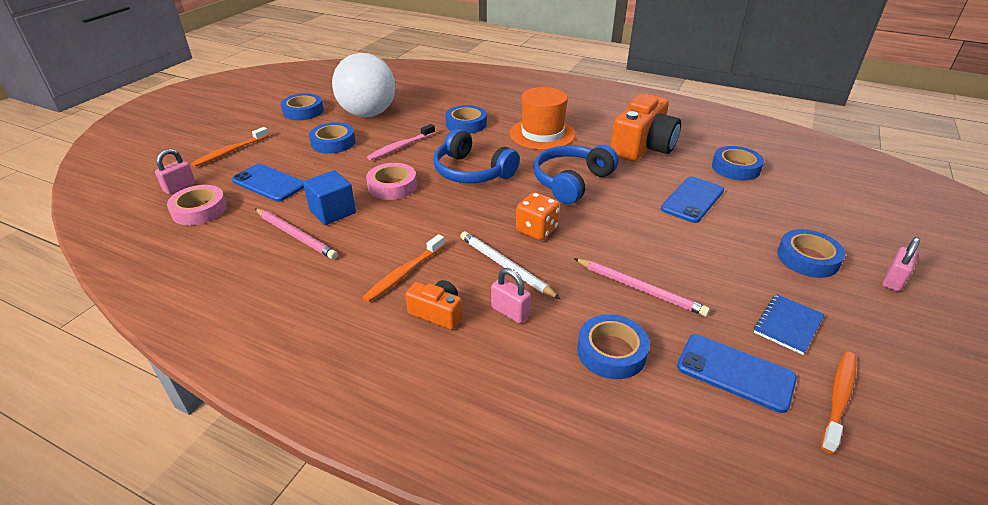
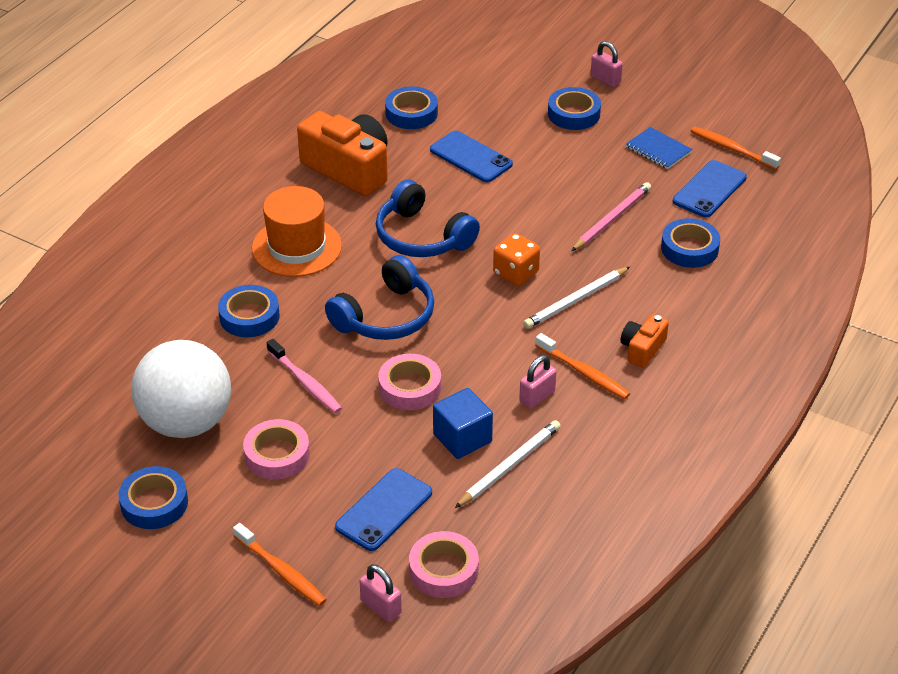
camera: 85 degrees left, 5 degrees up
(296, 235) = (509, 466): pink pencil -> white pencil
(333, 143) = (277, 455): blue tape -> pink tape
(510, 312) = (642, 302): pink padlock -> pink padlock (537, 396)

